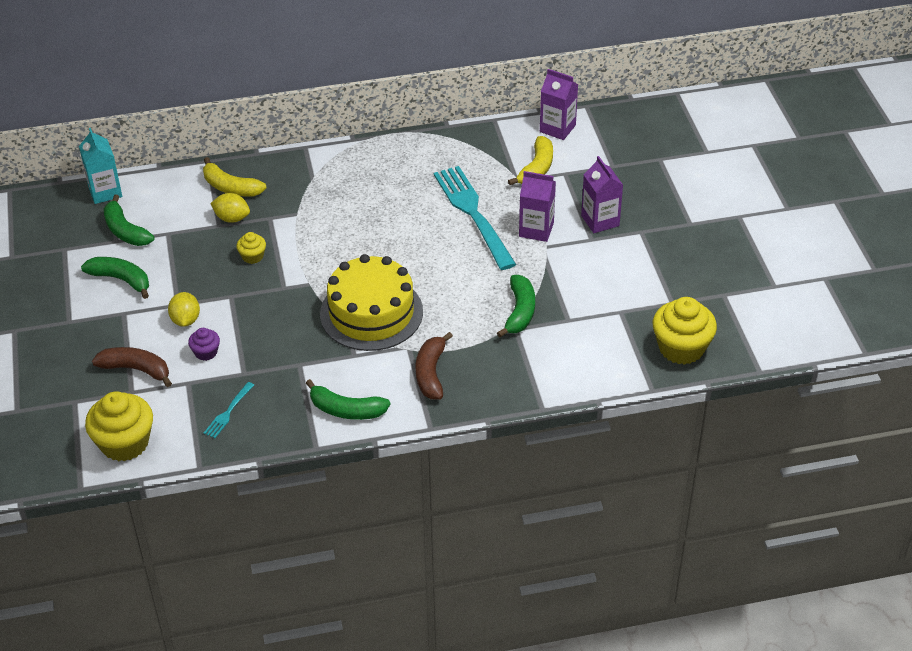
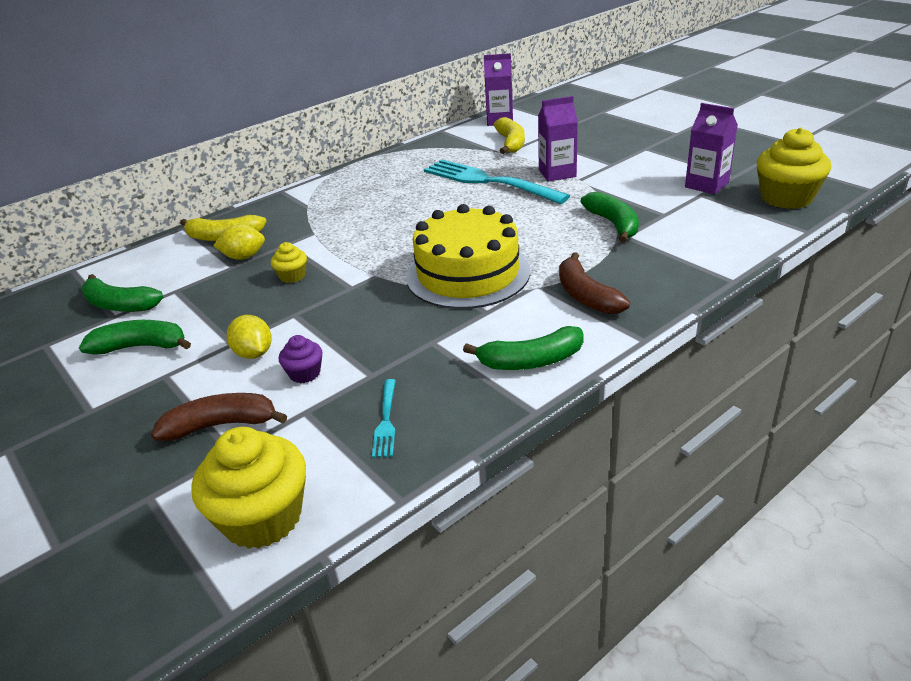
camera: 25 degrees left, 10 degrees down
(105, 192) = (74, 283): turquoise carton -> none
(600, 221) = (603, 153): purple carton -> purple carton (706, 185)

